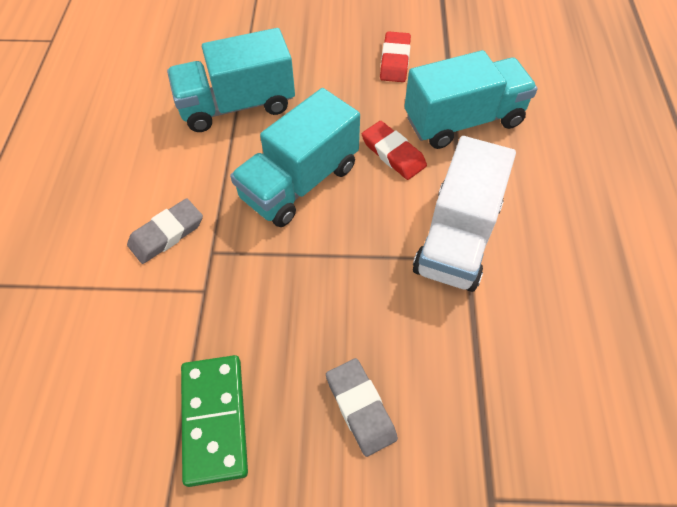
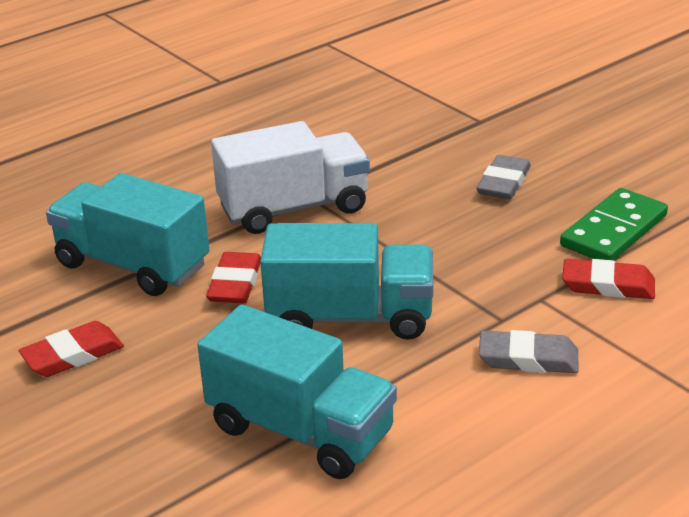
camera: 130 degrees left, 25 degrees down
(168, 344) = (608, 285): none -> red eraser

